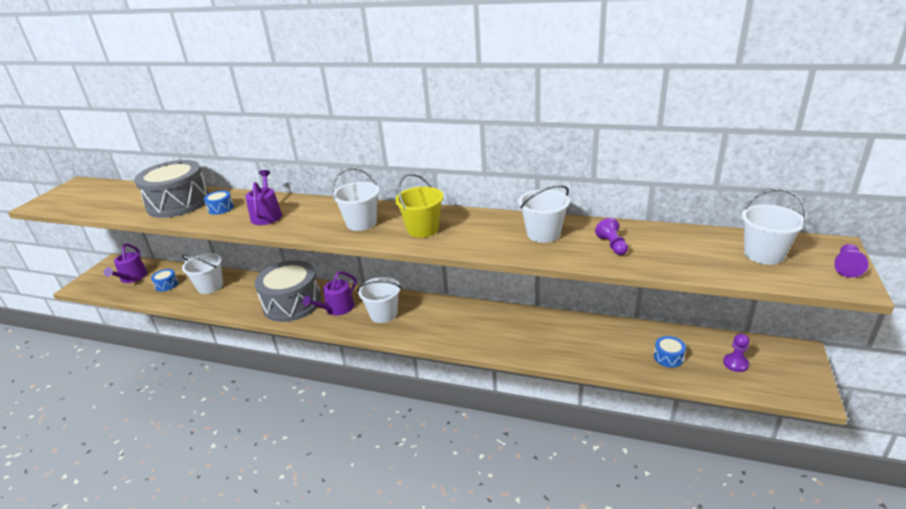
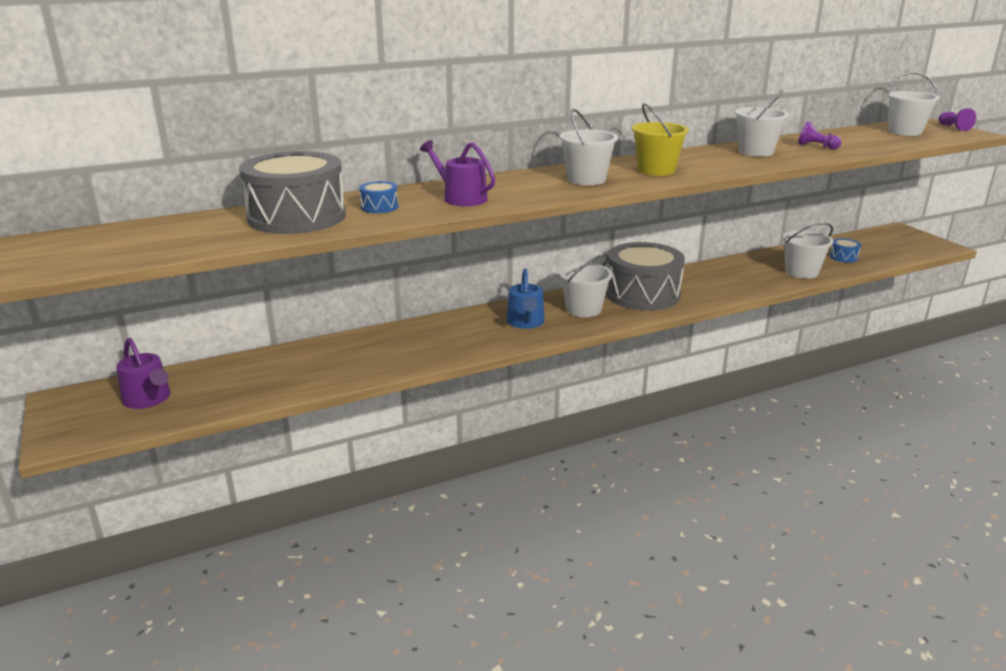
camera: 45 degrees left, 5 degrees down
(166, 285) = (235, 384): blue drum -> none
(210, 286) = (312, 362): white bucket -> white bucket (801, 272)
(292, 303) = (464, 336): grey drum -> grey drum (642, 294)
(337, 308) = (526, 322): purple watering can -> blue watering can
(735, 363) = (882, 246): purple pawn -> none

